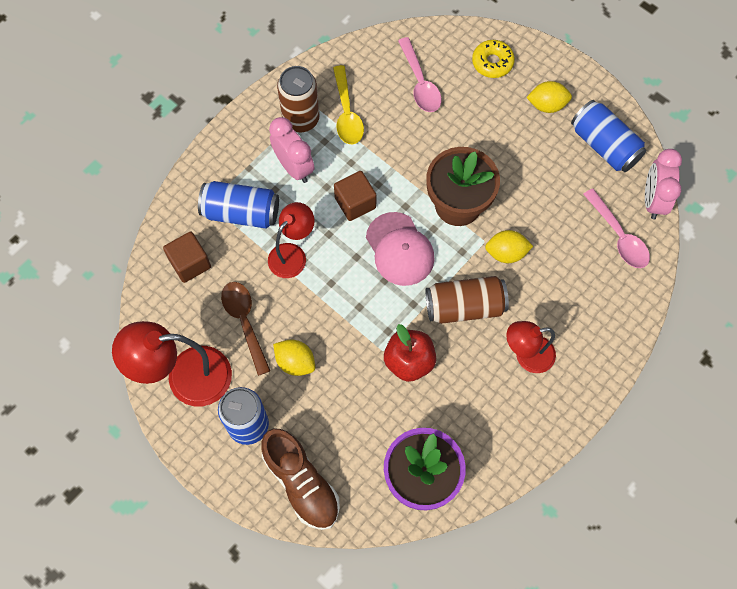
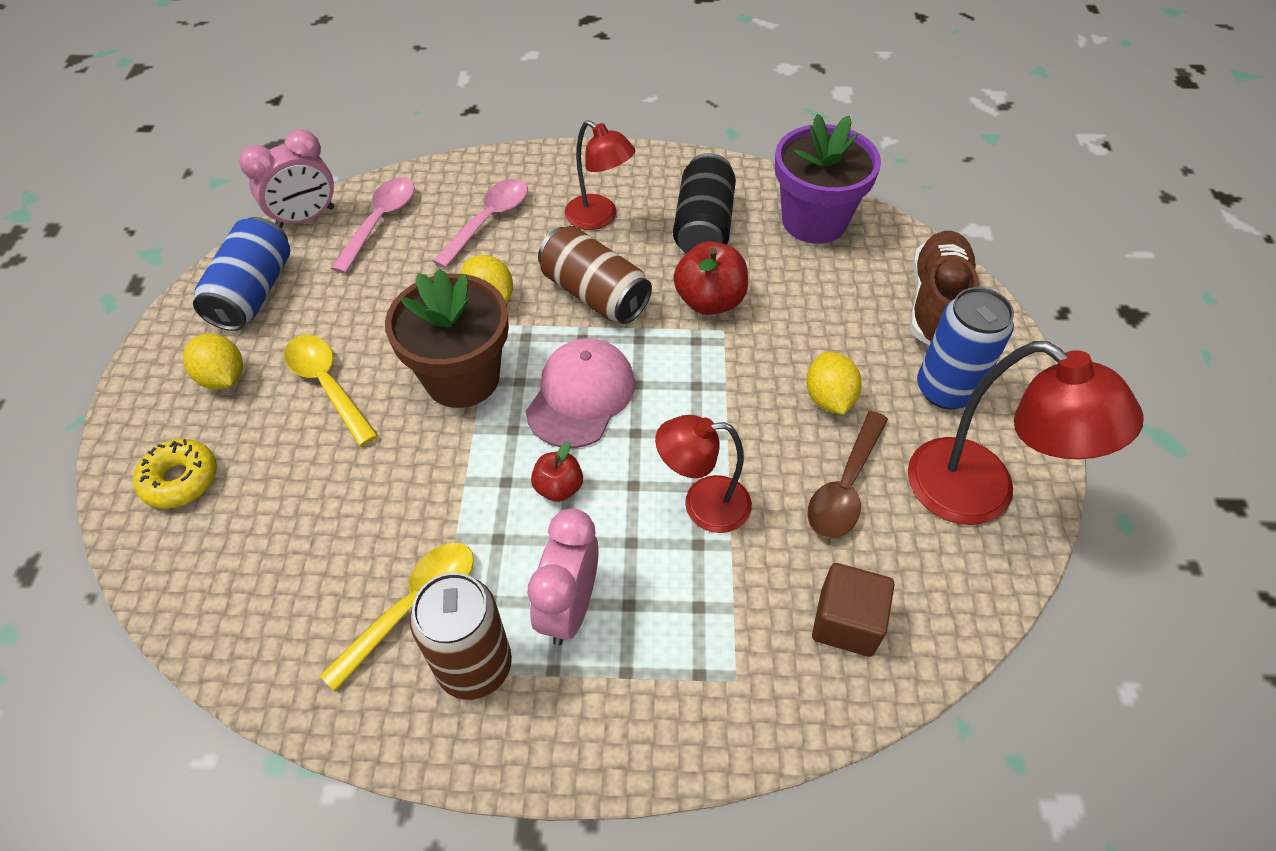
camera: 130 degrees left, 15 degrees down
(241, 212) = (706, 620): blue can -> none
(355, 203) = (558, 488): brown cube -> red apple
(420, 83) = (282, 546): pink spoon -> pink spoon (489, 220)
(470, 409) = (703, 226): none -> black can
(504, 145) = (327, 385): none -> yellow spoon

